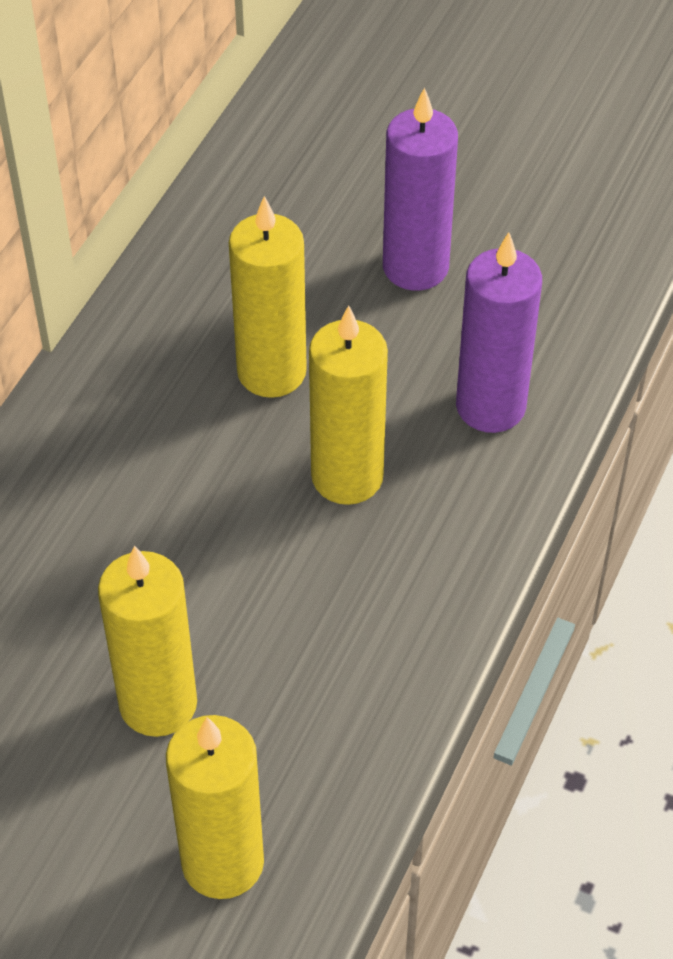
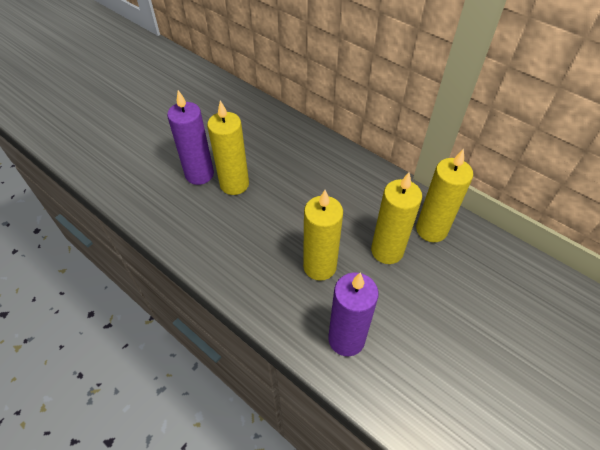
camera: 105 degrees right, 0 degrees up
(223, 862) = (164, 191): yellow candle -> yellow candle (431, 230)
(415, 267) = (448, 329): purple candle -> purple candle (199, 174)

